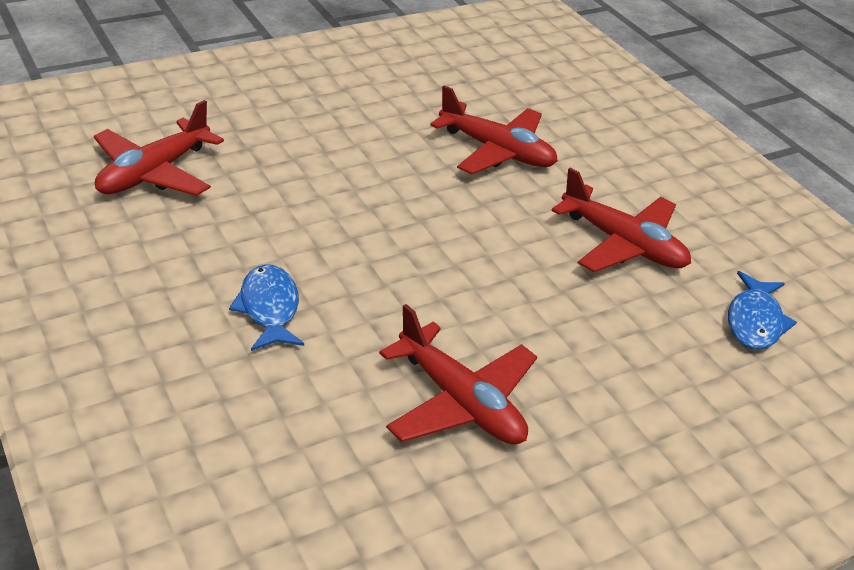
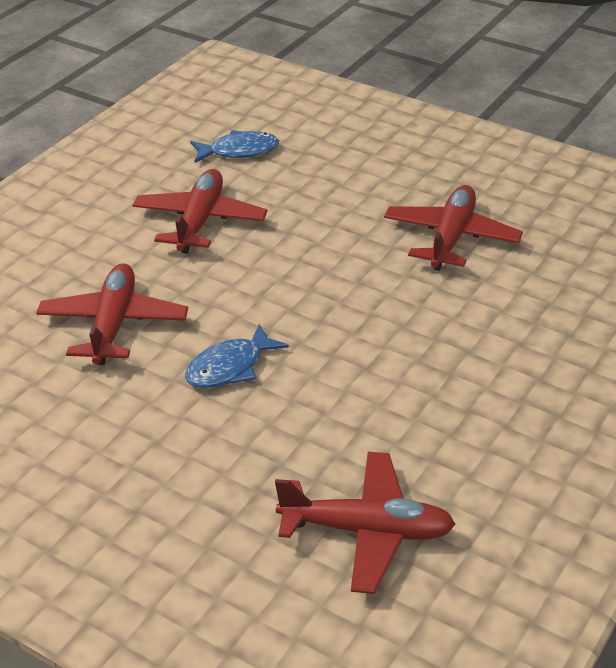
camera: 115 degrees left, 0 degrees up
(269, 308) = (463, 357): blue fish -> blue fish (230, 367)

